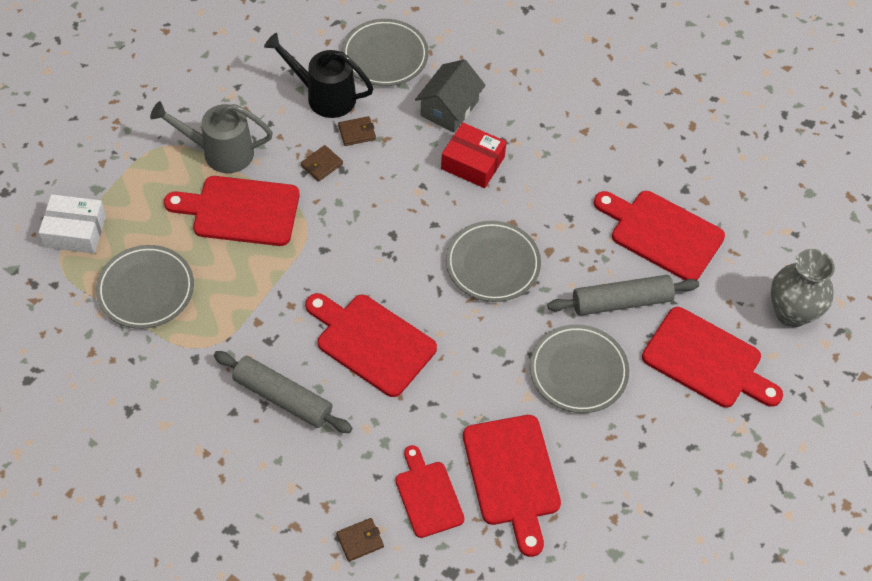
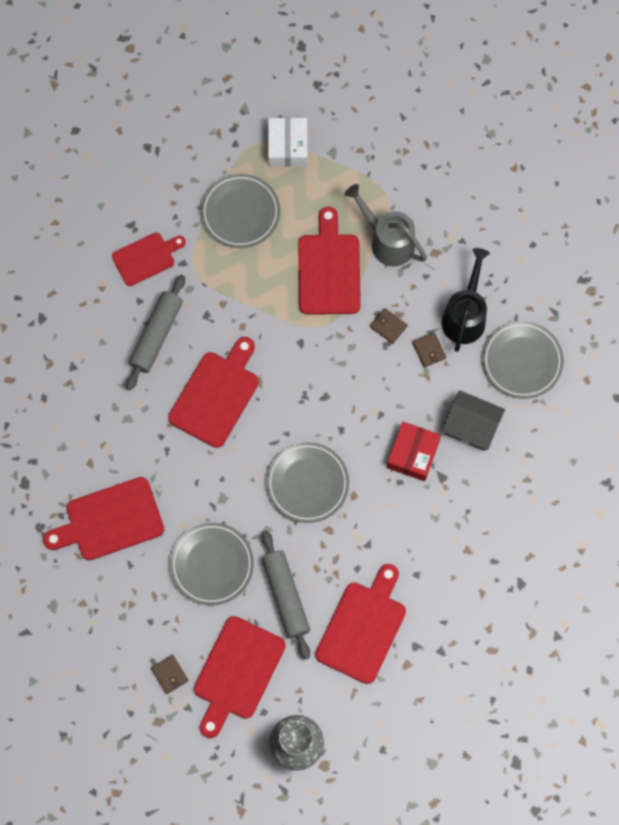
camera: 85 degrees right, 15 degrees up
(219, 152) = (387, 241): grey watering can -> grey watering can turned 45 degrees counterclockwise
(360, 540) = (43, 413): brown wallet -> brown wallet (169, 674)
(428, 495) = (85, 458): red cutting board -> red cutting board (146, 258)

